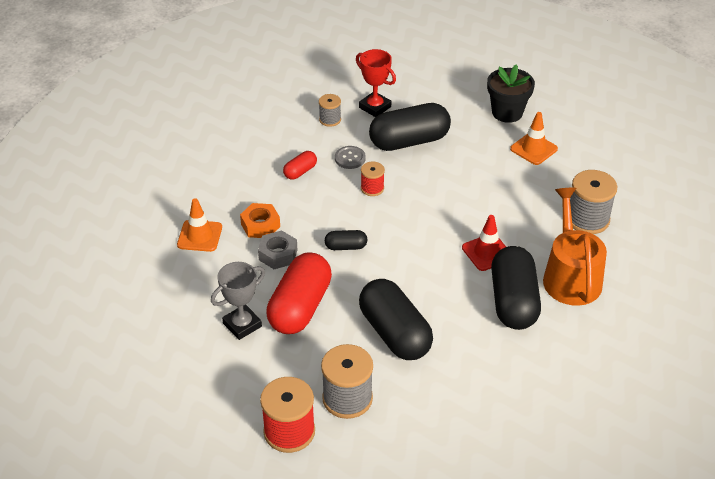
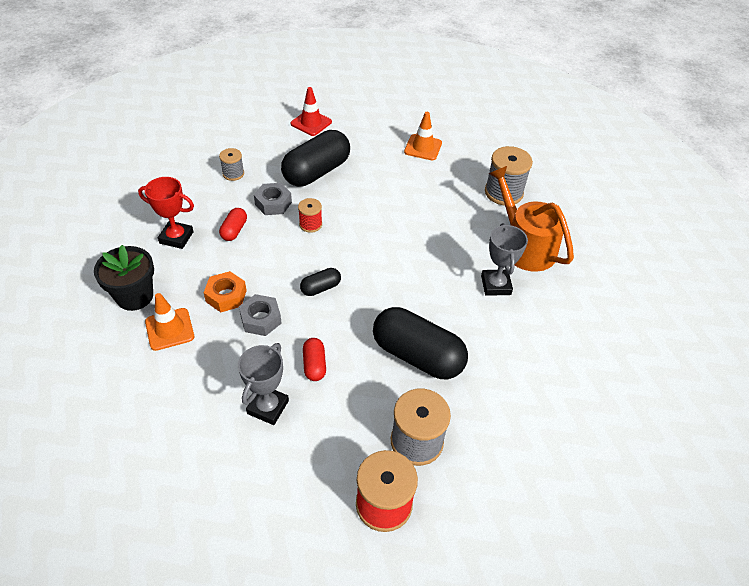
camera: 30 degrees left, 5 degrees up
(300, 307) = (314, 365): red capsule -> red capsule, size x0.46
(350, 158) = (273, 203): grey button -> grey nut
(375, 107) = (267, 151): red trophy -> red trophy (176, 237)
(487, 252) = (445, 249): red traffic cone -> red traffic cone (311, 123)
(507, 112) = (382, 124): black flower pot -> black flower pot (135, 296)
(513, 301) = (496, 285): black capsule -> grey trophy

